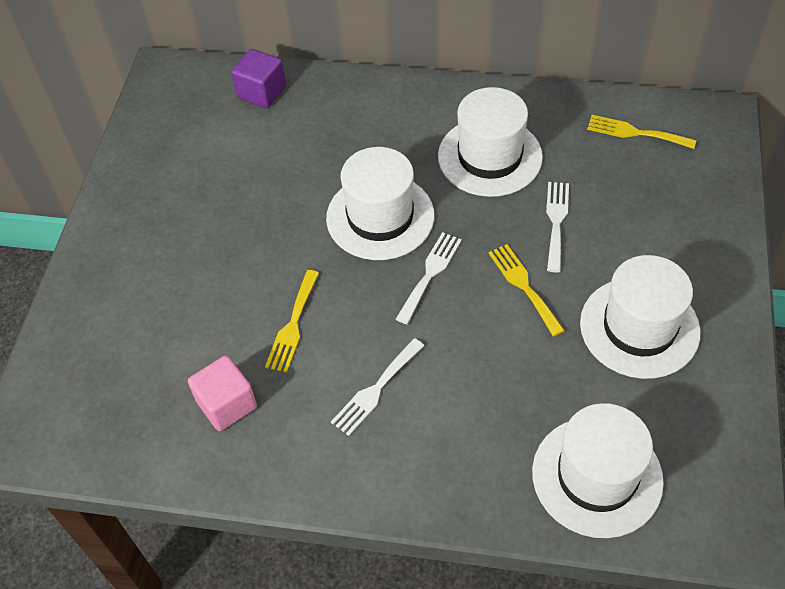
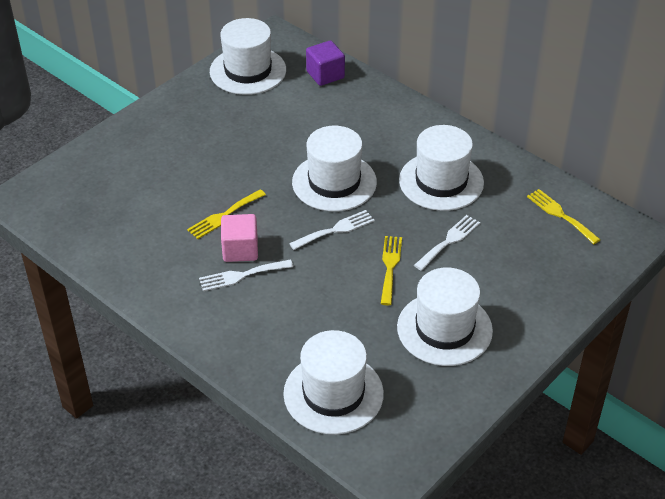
camera: 30 degrees right, 10 degrees down
(169, 129) = (248, 71): none -> white hat
(227, 404) = (148, 238): pink cube -> pink cube (240, 250)

